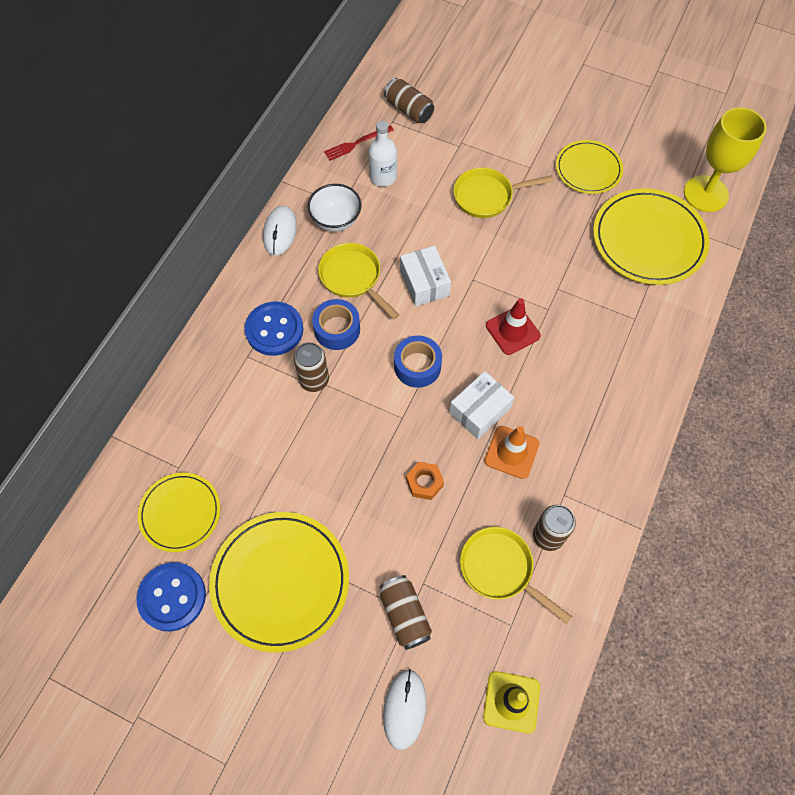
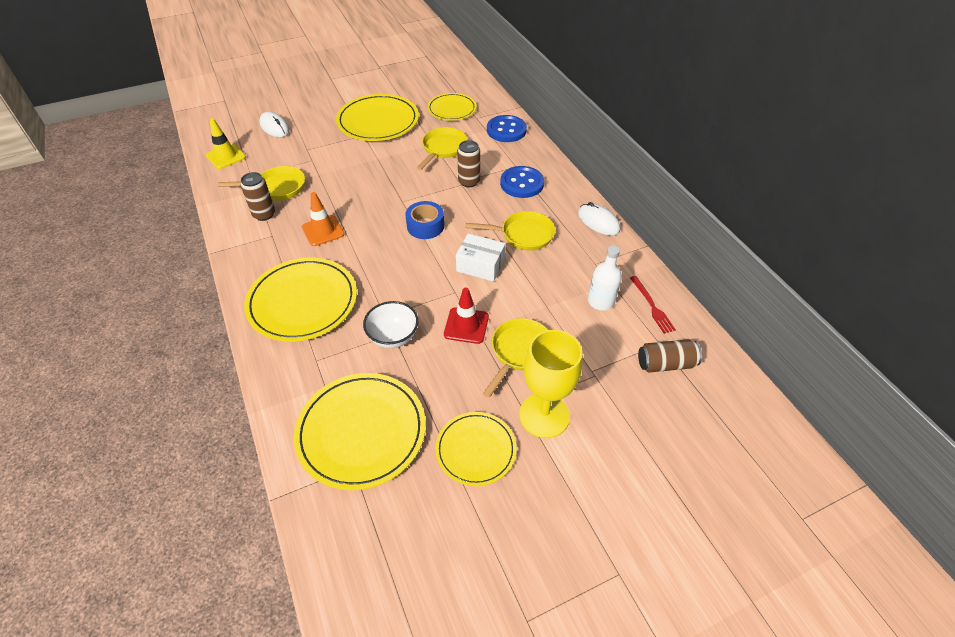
camera: 130 degrees right, 15 degrees down
(172, 597) = (415, 92): blue button -> blue button (506, 130)
(276, 453) = (443, 149): none -> yellow pan
(336, 220) = (582, 253): white bowl -> white bowl (393, 337)
(337, 329) = (492, 207): blue tape -> none
(356, 143) = (652, 306): red fork -> red fork turned 150 degrees clockwise
(405, 615) = (308, 147): brown can -> none
(424, 482) = (356, 188): orange nut -> none
(479, 411) = (363, 234): white box -> none
(512, 331) = (393, 285): red traffic cone -> red traffic cone (466, 325)
(600, 383) = (302, 302): none -> yellow plate
(705, 194) = (349, 530): yellow goblet -> yellow goblet (544, 415)

